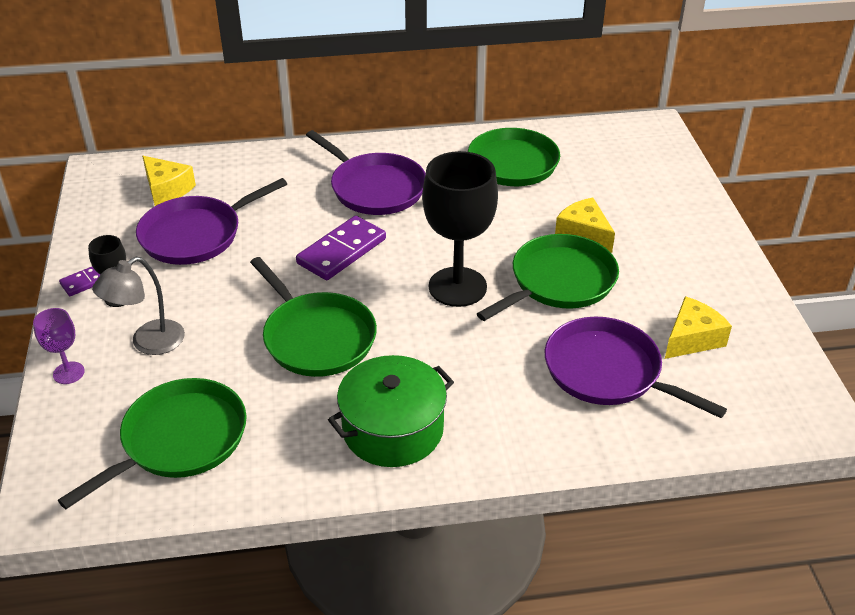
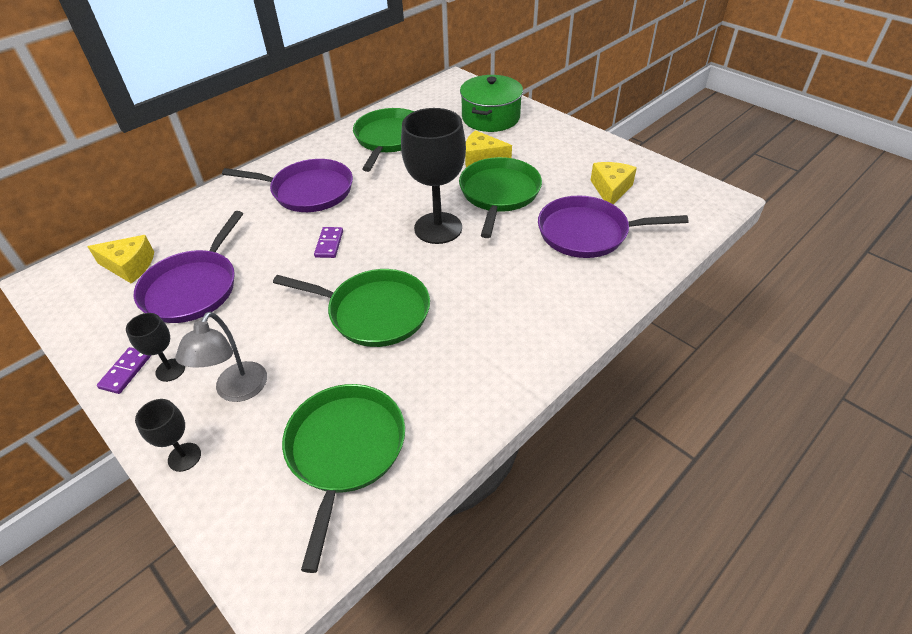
camera: 35 degrees left, 5 degrees up
(68, 373) = (184, 457): purple goblet -> black goblet
(342, 251) = (329, 244): purple domino -> purple domino, size x0.55
(393, 429) = (498, 344): green pot -> green pot (491, 117)

